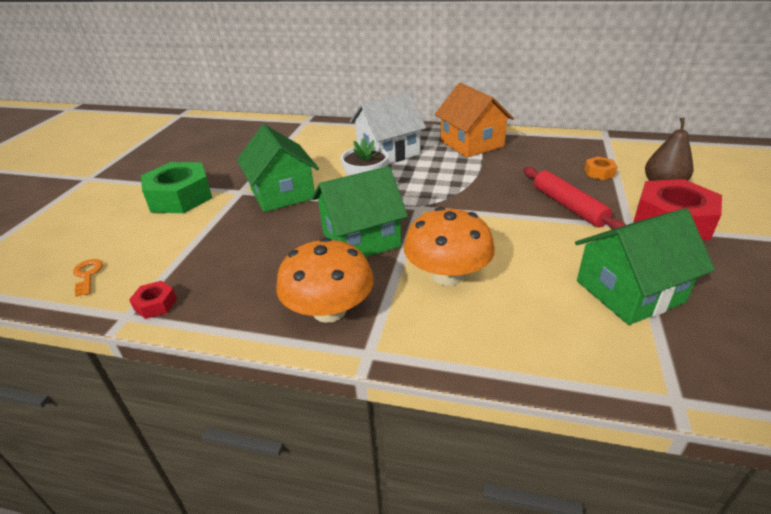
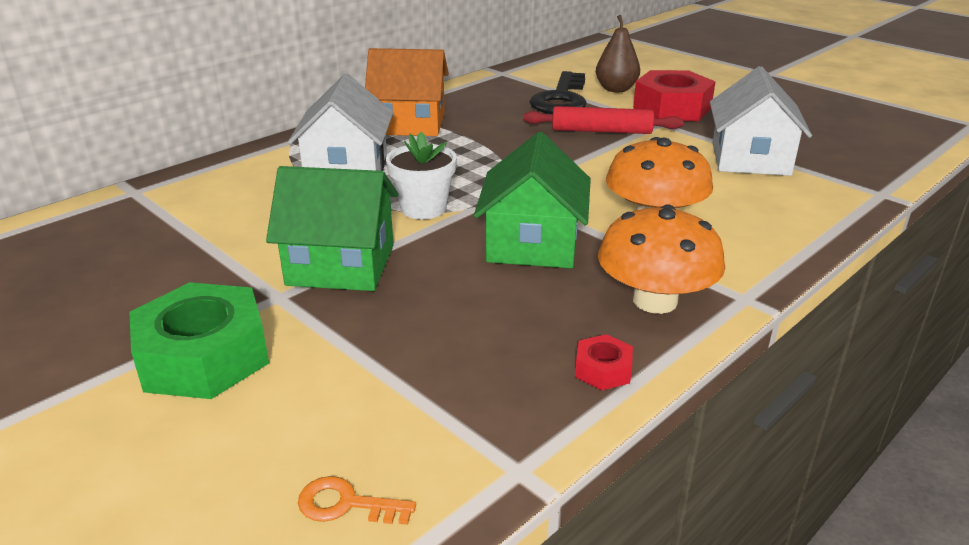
camera: 60 degrees left, 5 degrees down
(155, 304) = (517, 434): red nut -> red nut (603, 370)
(599, 172) = (561, 99): orange nut -> black key
(629, 291) = (750, 159): green house -> white house

